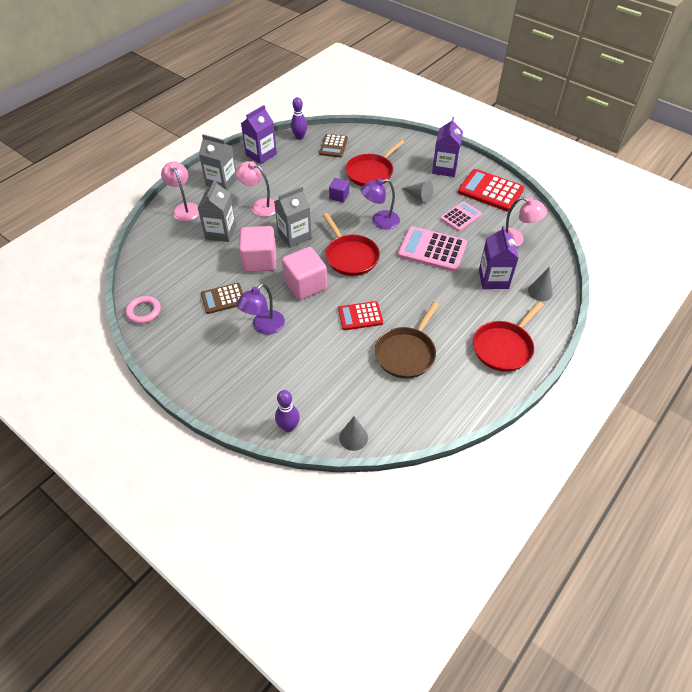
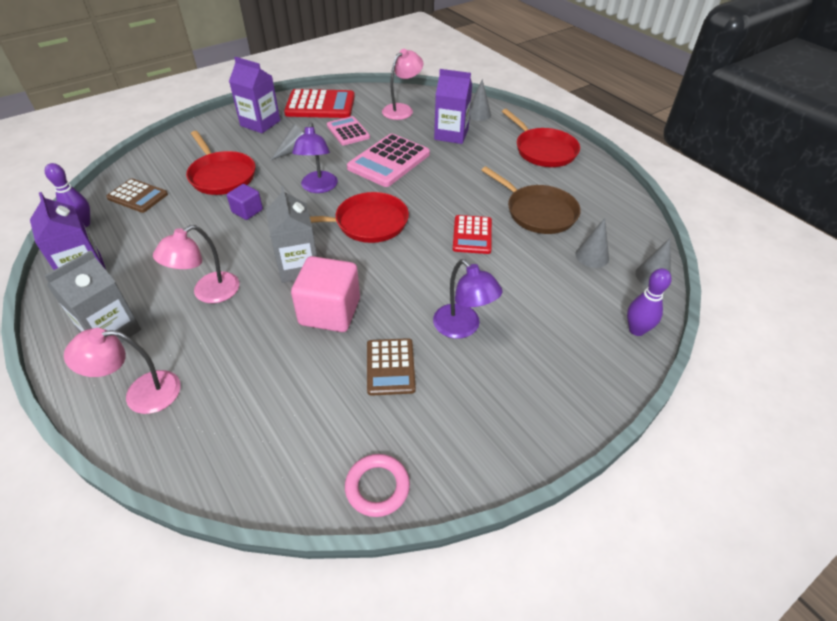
camera: 75 degrees left, 5 degrees down
(220, 232) = (237, 350): grey carton -> none
(305, 285) = (400, 273): pink cube -> none
(363, 394) = (592, 256): none -> grey cone
(490, 191) = (320, 105): red calculator -> red calculator turned 135 degrees counterclockwise

